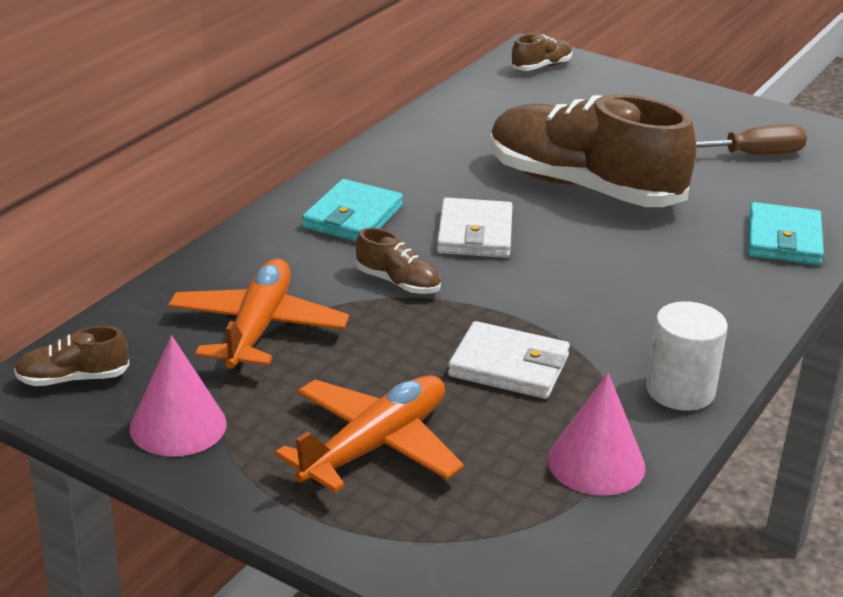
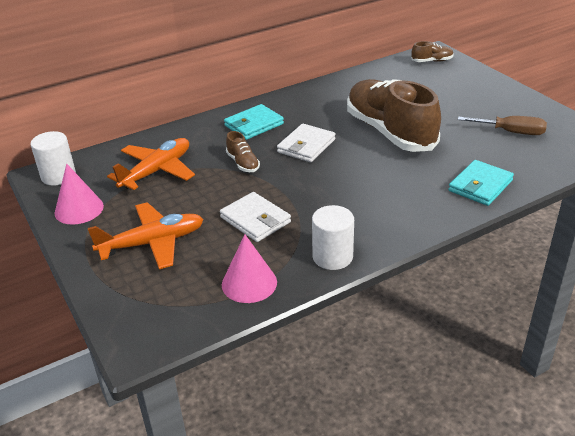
camera: 30 degrees right, 5 degrees up
(73, 379) = (58, 176): brown shoe -> white cylinder

